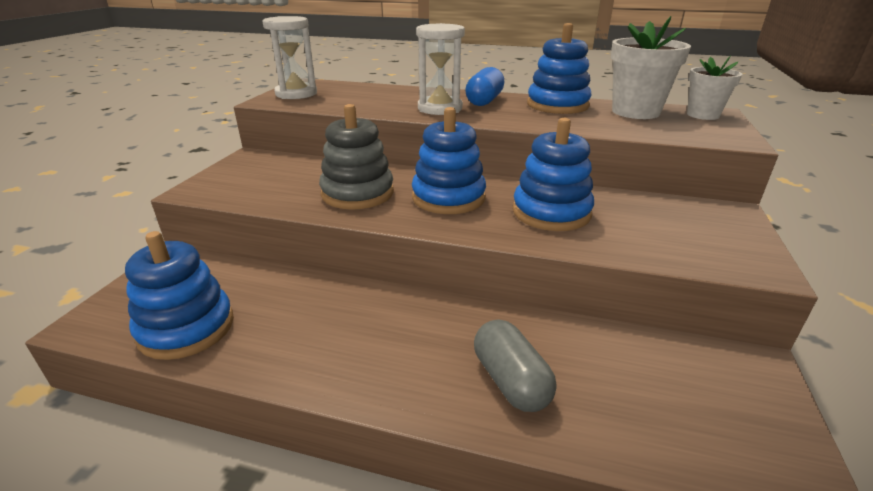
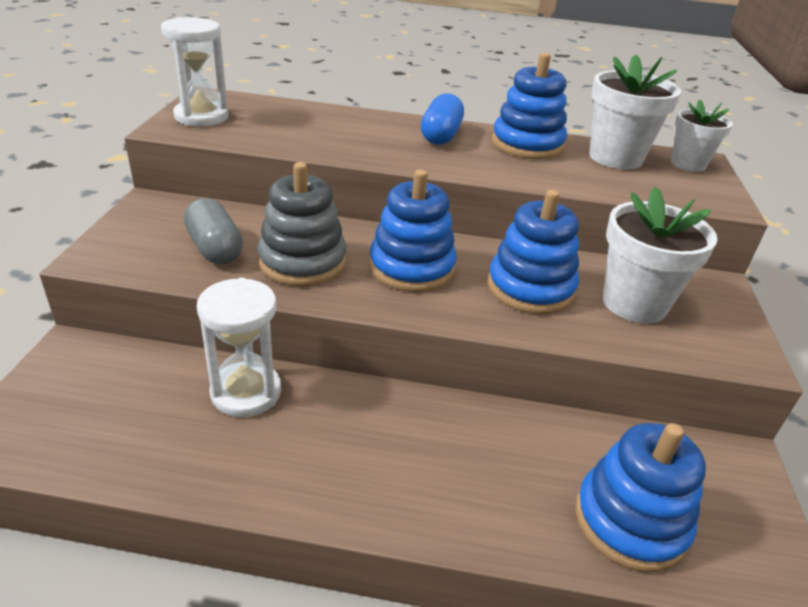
camera: 10 degrees left, 5 degrees up
(186, 328) = (120, 442): blue stacking toy -> blue stacking toy (630, 521)
(440, 108) = (390, 148): white hourglass -> white hourglass (246, 392)
(510, 381) = (502, 490): grey capsule -> grey capsule (215, 248)
(648, 224) = (634, 303): none -> white flower pot

